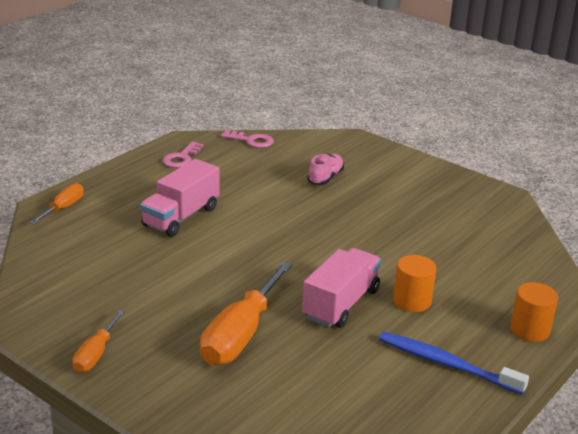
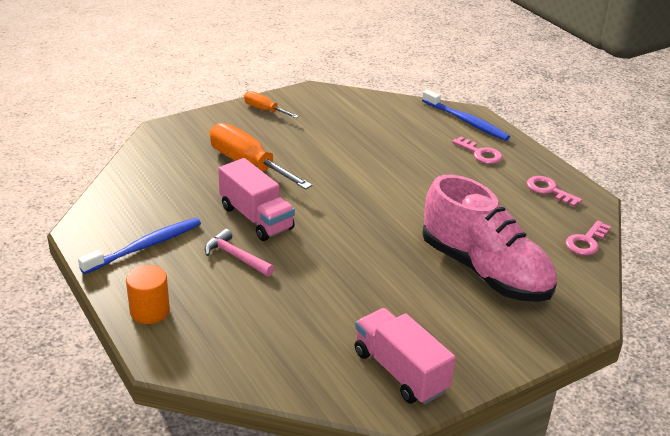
camera: 110 degrees right, 5 degrees up
(63, 208) = (466, 121): orange screwdriver -> blue toothbrush
(132, 194) = (480, 153): none -> pink key
(181, 217) = (431, 170): pink truck -> pink truck (400, 371)
(325, 178) = (485, 271): pink shoe -> pink shoe, size x2.39
(412, 301) = (236, 256): orange cylinder -> pink hammer

